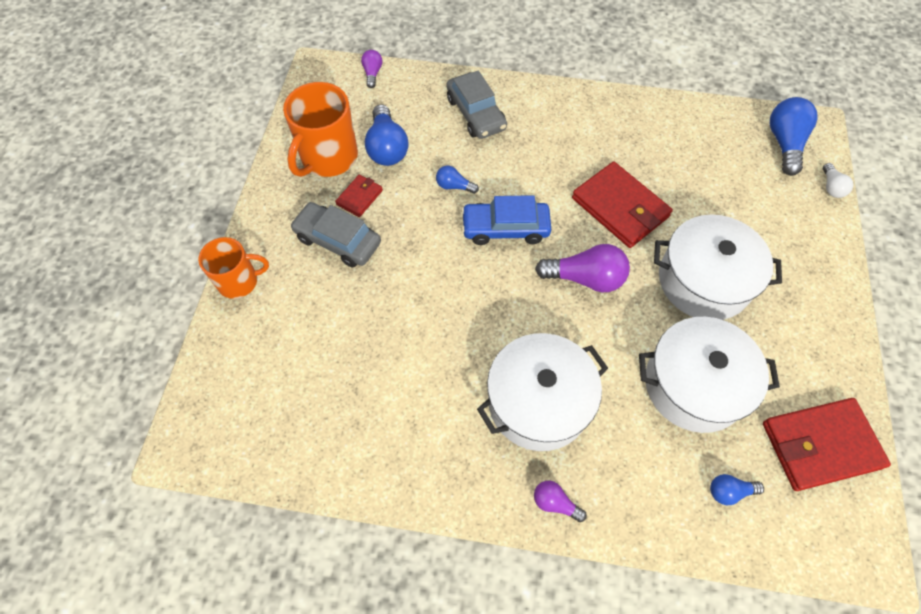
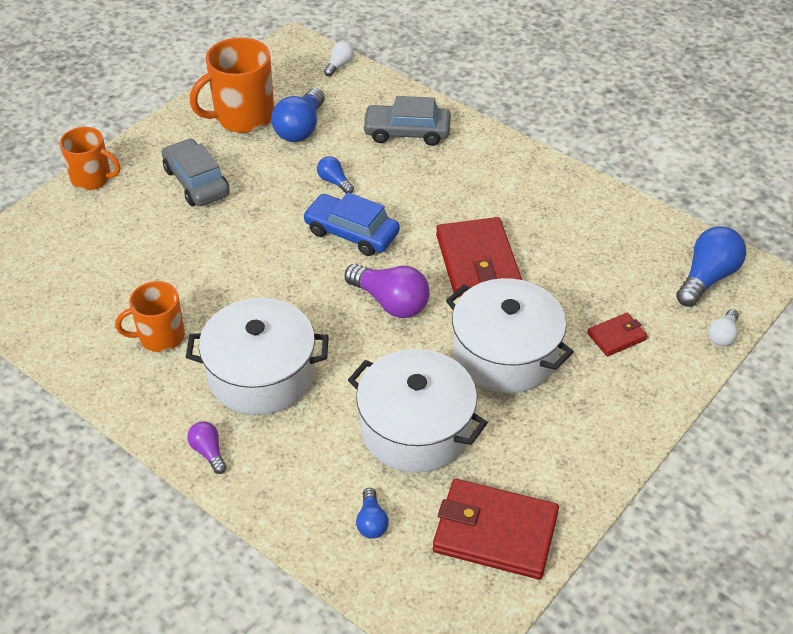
camera: 30 degrees right, 15 degrees down
(359, 197) = (243, 157): red wallet -> red wallet (616, 336)
(372, 73) = (339, 65): purple light bulb -> white light bulb
(426, 412) = (160, 337): none -> orange mug
(476, 113) = (407, 132): grey car -> grey car turned 90 degrees clockwise
(729, 491) = (371, 522): blue light bulb -> blue light bulb turned 120 degrees counterclockwise

